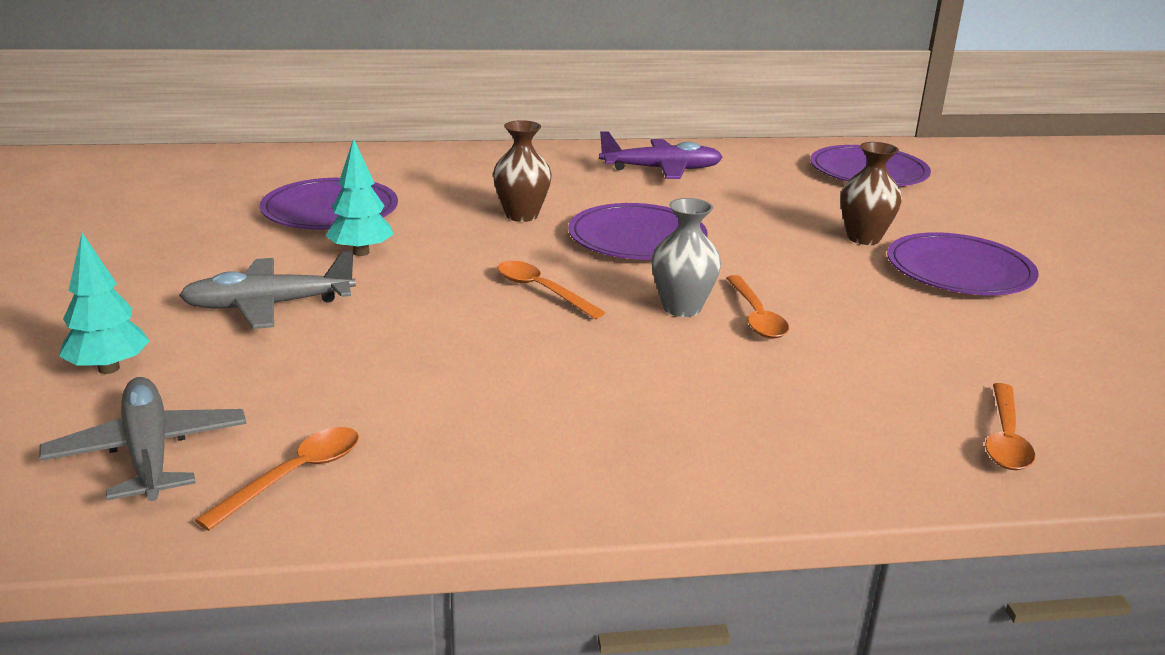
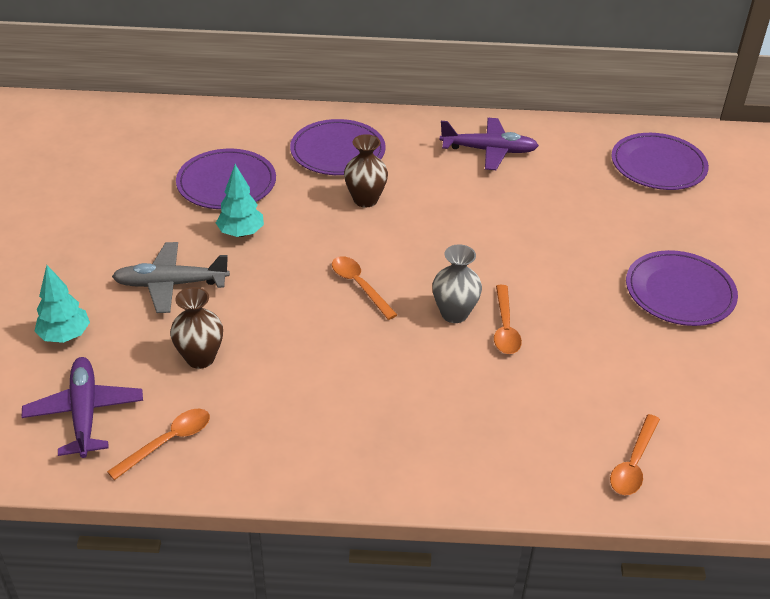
camera: 10 degrees right, 15 degrees up
(149, 453) = (85, 413): grey plane -> purple plane
(637, 238) = (445, 233): purple plate -> purple plate (337, 151)
(863, 238) = (620, 248): brown vase -> brown vase (200, 358)

